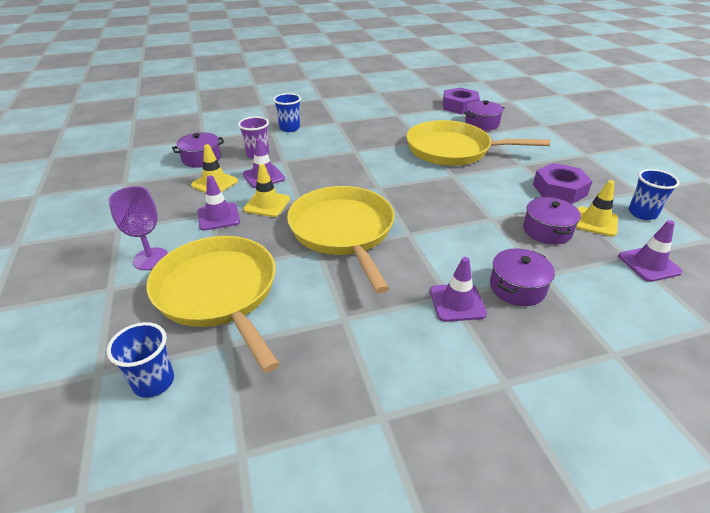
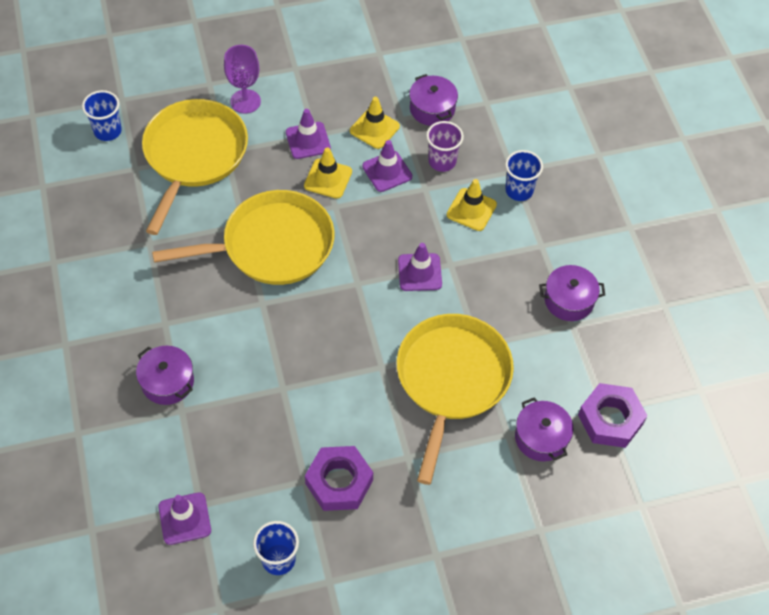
camera: 90 degrees right, 20 degrees up
(218, 292) = (194, 155): yellow pan -> yellow pan turned 45 degrees counterclockwise
(457, 302) = (155, 328): purple traffic cone -> purple traffic cone (419, 272)
(547, 230) = (254, 438): purple pot -> purple pot (569, 300)
(595, 222) = (266, 496): yellow traffic cone -> yellow traffic cone (471, 210)

